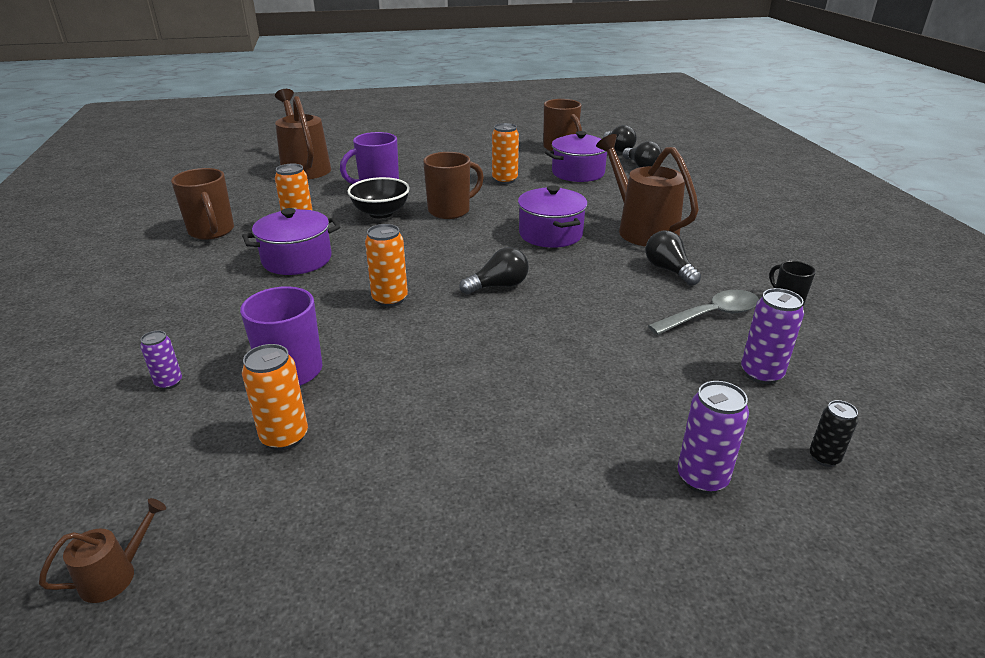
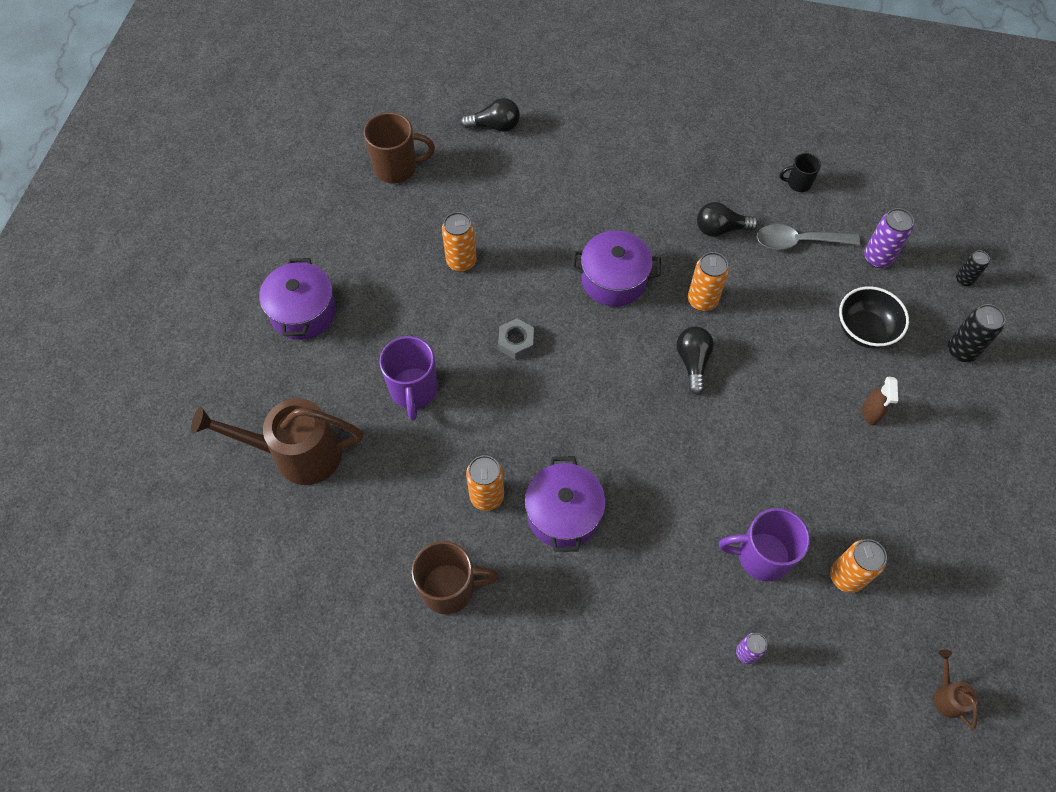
camera: 65 degrees left, 30 degrees up
(381, 213) = (487, 408): black bowl -> black bowl (864, 330)
(390, 299) = (679, 453): orange can -> orange can (702, 300)
(450, 211) = (516, 342): brown mug -> grey nut
(529, 412) = (871, 413): none -> brown spray bottle
(578, 173) = (480, 188): purple pot -> purple pot (303, 312)
(618, 149) = (433, 118): black light bulb -> none
(641, 229) = (638, 206): brown watering can -> none
(702, 478) = (961, 351): purple can -> black can
(711, 315) = (798, 241): grey spoon -> grey spoon turned 90 degrees counterclockwise

